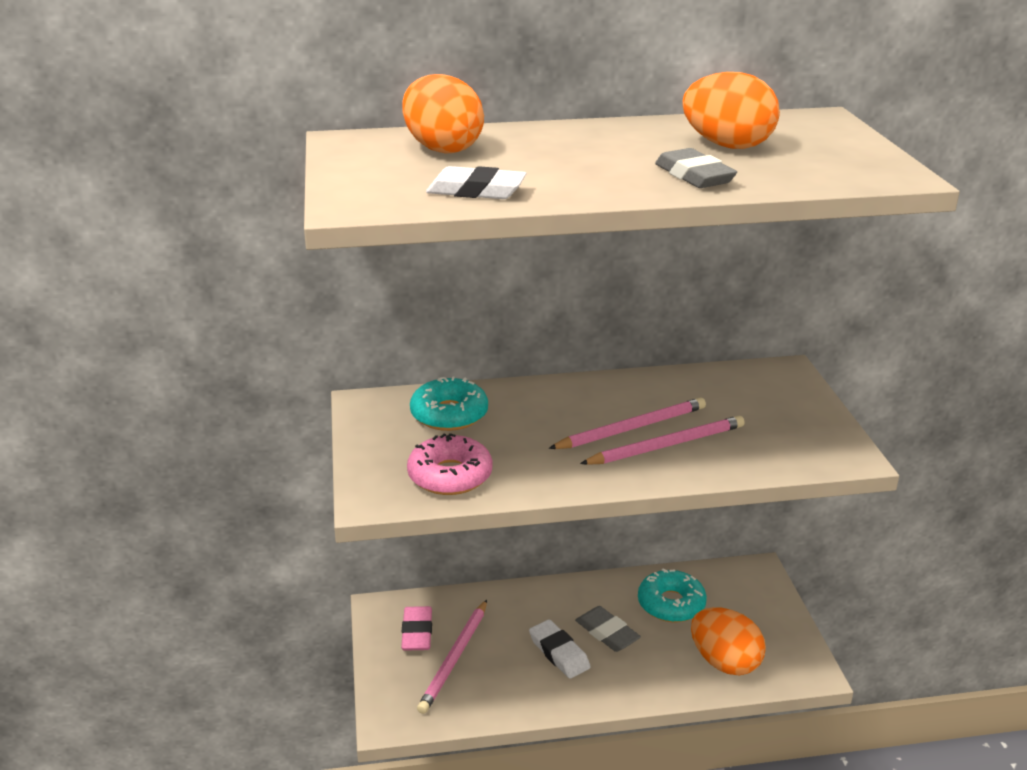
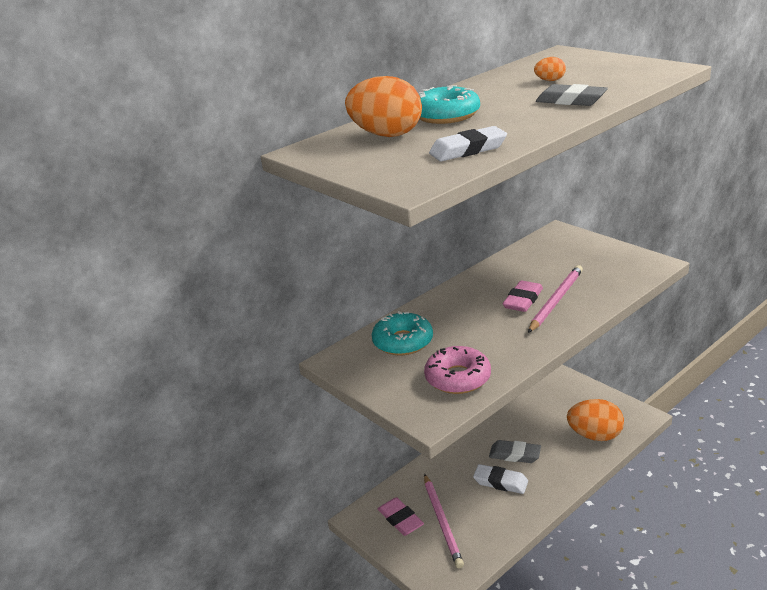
camera: 30 degrees left, 0 degrees up
(631, 428) = (523, 300): pink pencil -> pink eraser
(671, 604) = (531, 418): turquoise donut -> turquoise donut (446, 115)
(727, 146) = (550, 80): orange egg -> orange egg, size x0.45

